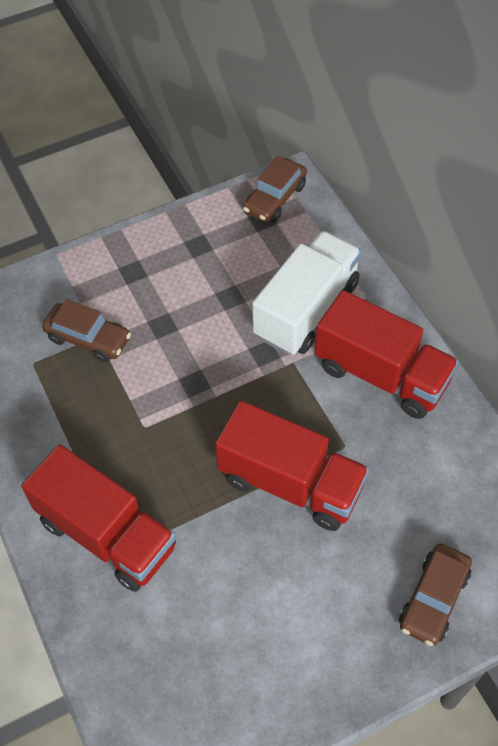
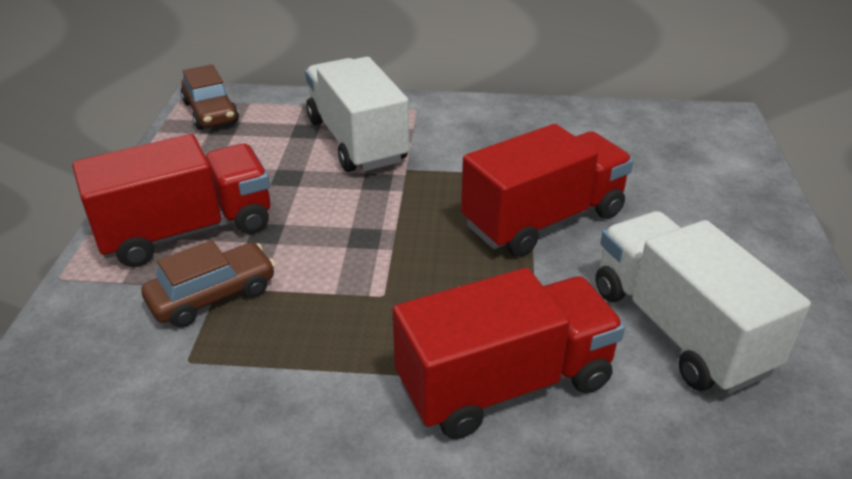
camera: 60 degrees left, 20 degrees down
(219, 619) = (678, 329): none -> white truck
(381, 374) = (469, 129): red truck -> red truck (187, 231)
(433, 599) = (724, 186): brown car -> none

